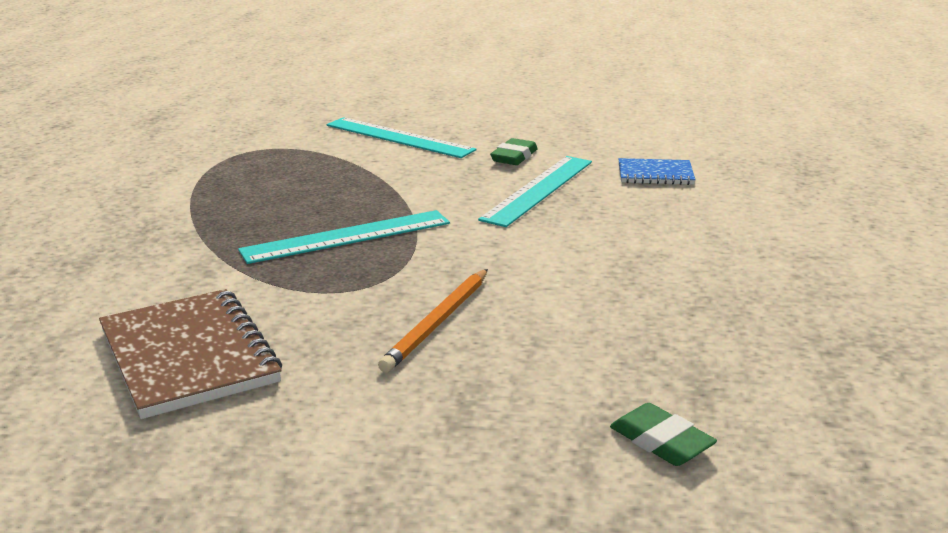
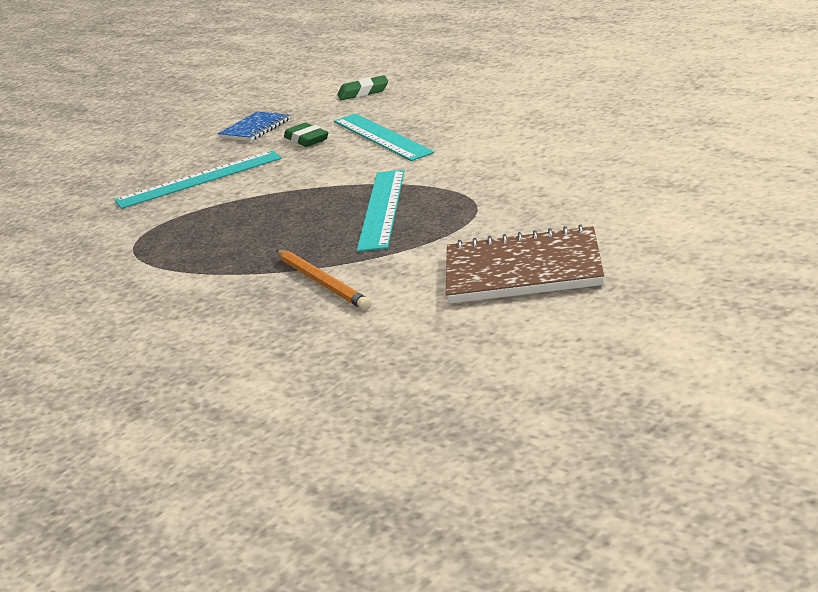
camera: 55 degrees left, 0 degrees up
(438, 323) = (558, 185): orange pencil -> orange pencil (322, 283)
(655, 174) = (405, 97): blue notebook -> blue notebook (255, 129)
(661, 441) = (753, 137): green eraser -> green eraser (363, 92)

